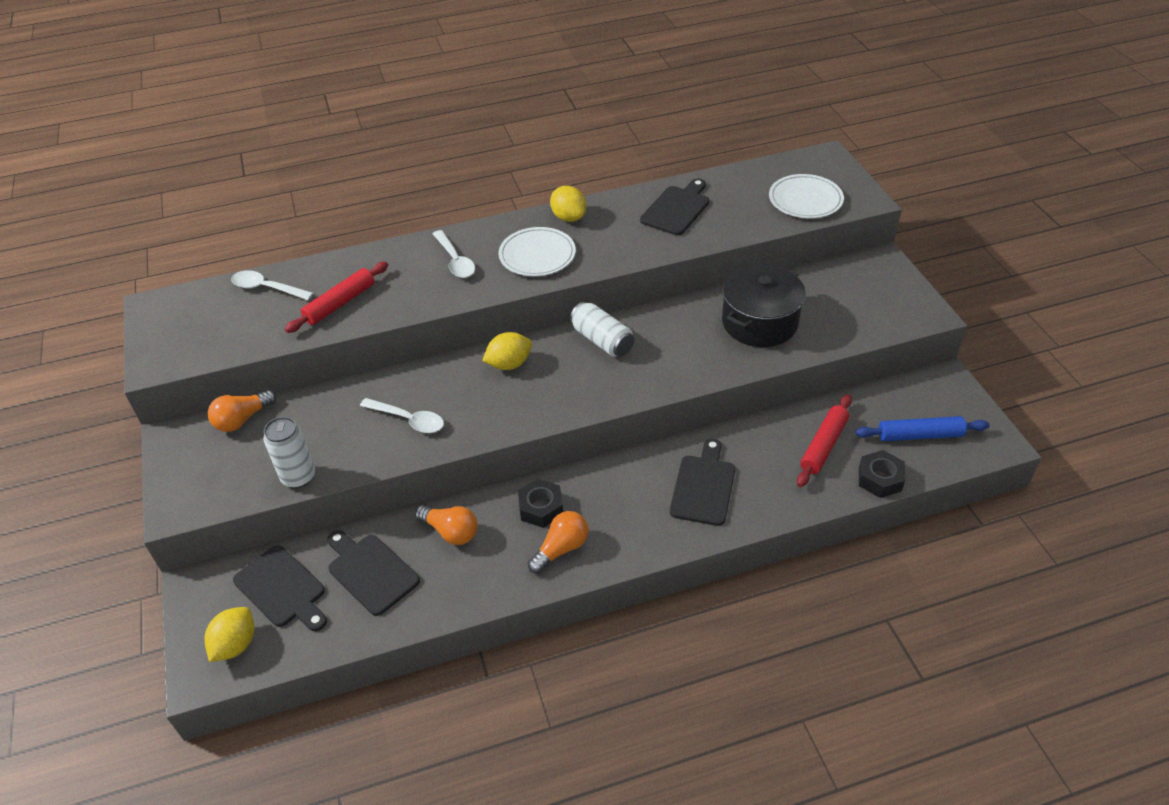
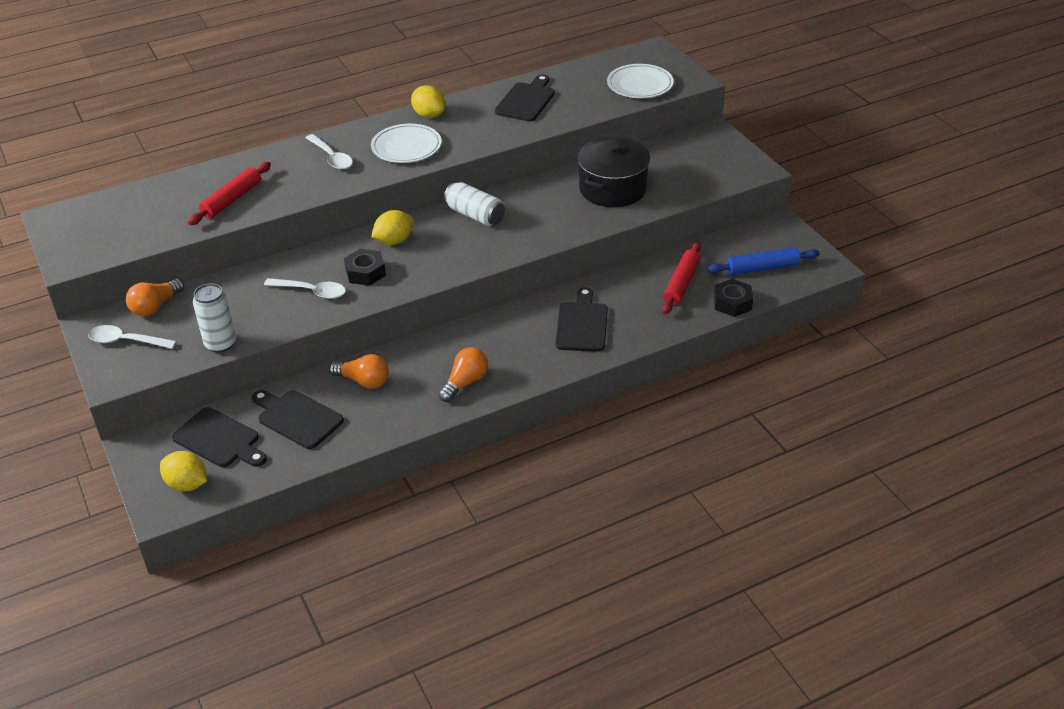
camera: 10 degrees left, 5 degrees down
(235, 645) = (187, 484): yellow lemon -> yellow lemon turned 75 degrees counterclockwise
(267, 288) = (159, 194): white spoon -> white spoon (126, 341)
(541, 508) = (441, 355): black nut -> black nut (365, 272)

